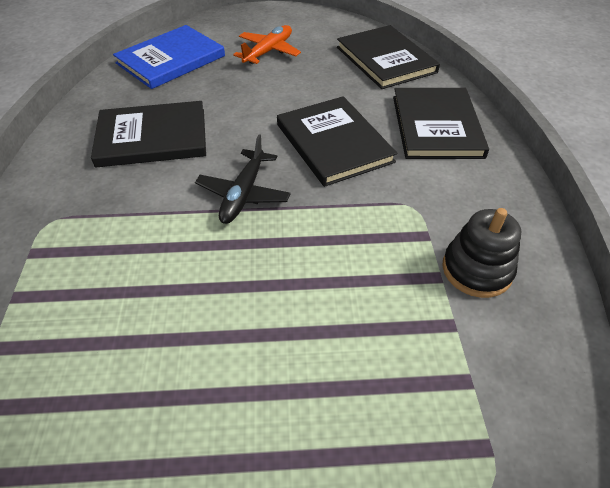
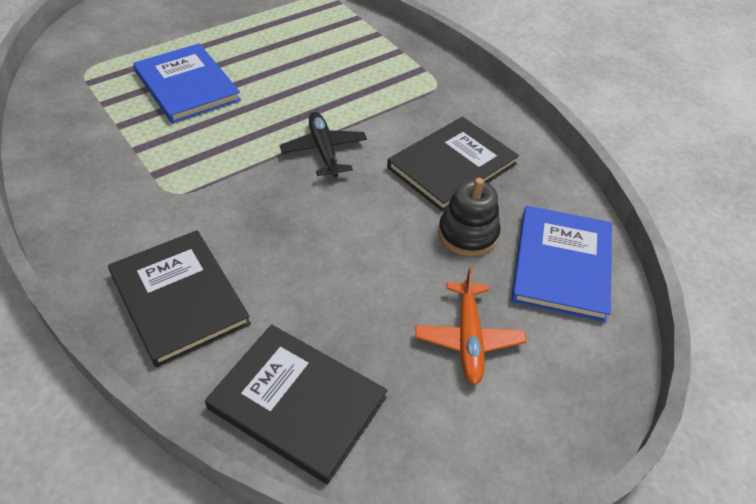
camera: 145 degrees right, 0 degrees up
(334, 143) = (282, 228): black book -> none
(337, 361) = (187, 86): none -> blue book
(476, 270) = (106, 163): black stacking toy -> black stacking toy (468, 234)

